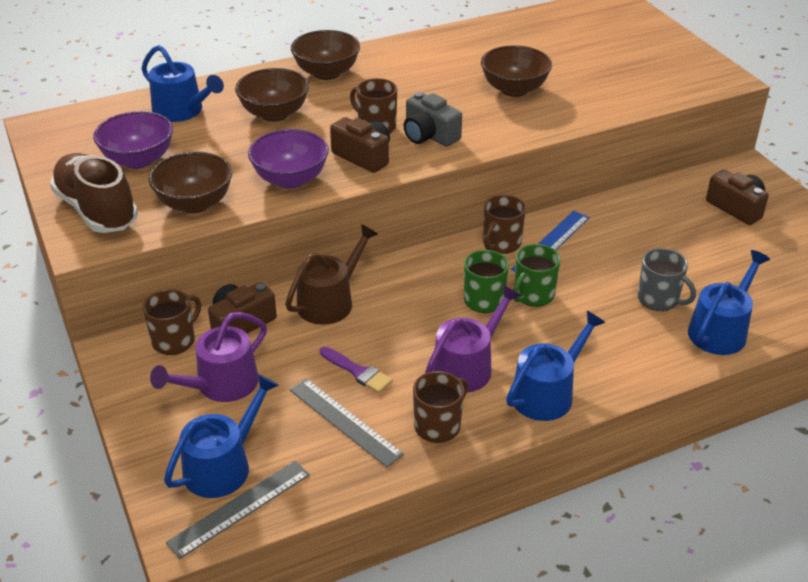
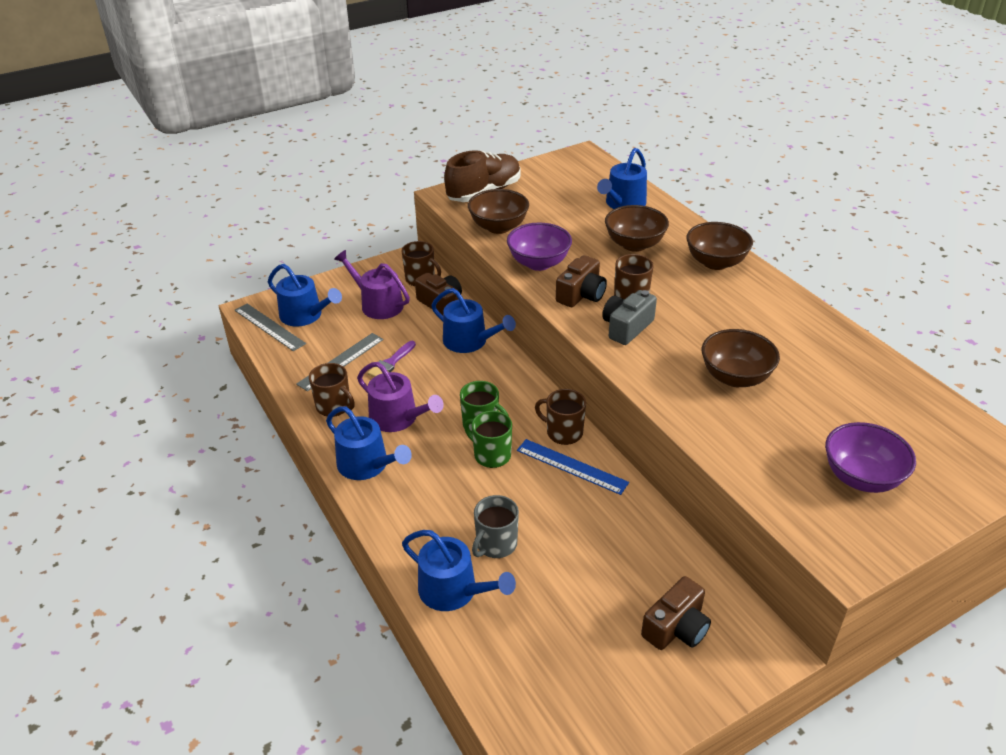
camera: 85 degrees right, 0 degrees up
(138, 160) = (549, 197): purple bowl -> purple bowl (861, 478)
(330, 301) = (469, 341): brown watering can -> blue watering can

